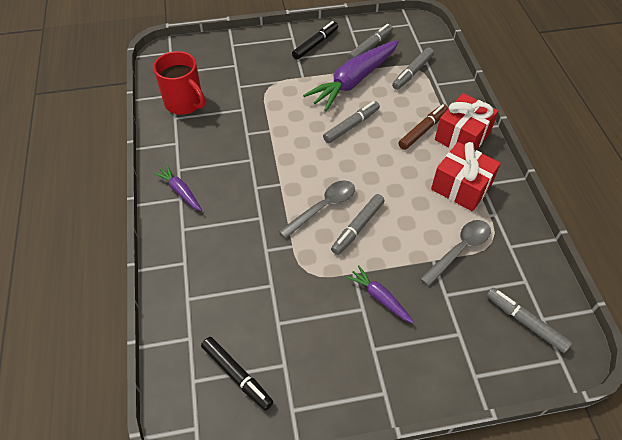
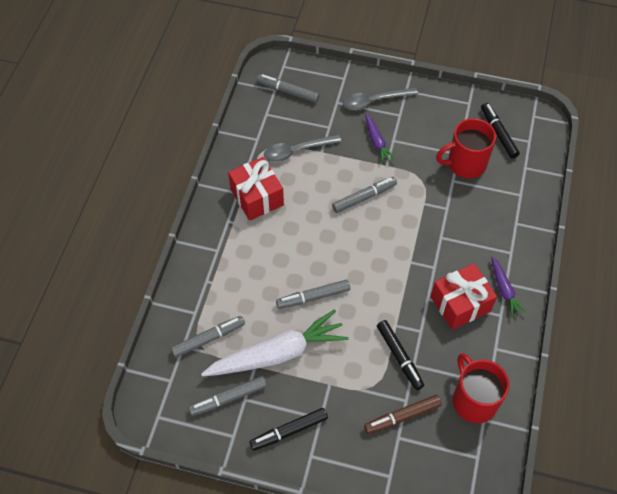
camera: 155 degrees left, 5 degrees up
(256, 110) = (399, 356): none -> black marker
(264, 312) = (465, 164): none -> red mug
(323, 207) = (383, 225): grey spoon -> grey spoon (374, 101)
(354, 81) = (277, 353): purple carrot -> white carrot
(422, 130) = (249, 264): brown marker -> brown marker (402, 416)
(462, 136) = (218, 242): red gift -> red gift (460, 304)
(525, 322) = (288, 92): grey marker -> grey marker turned 135 degrees clockwise

